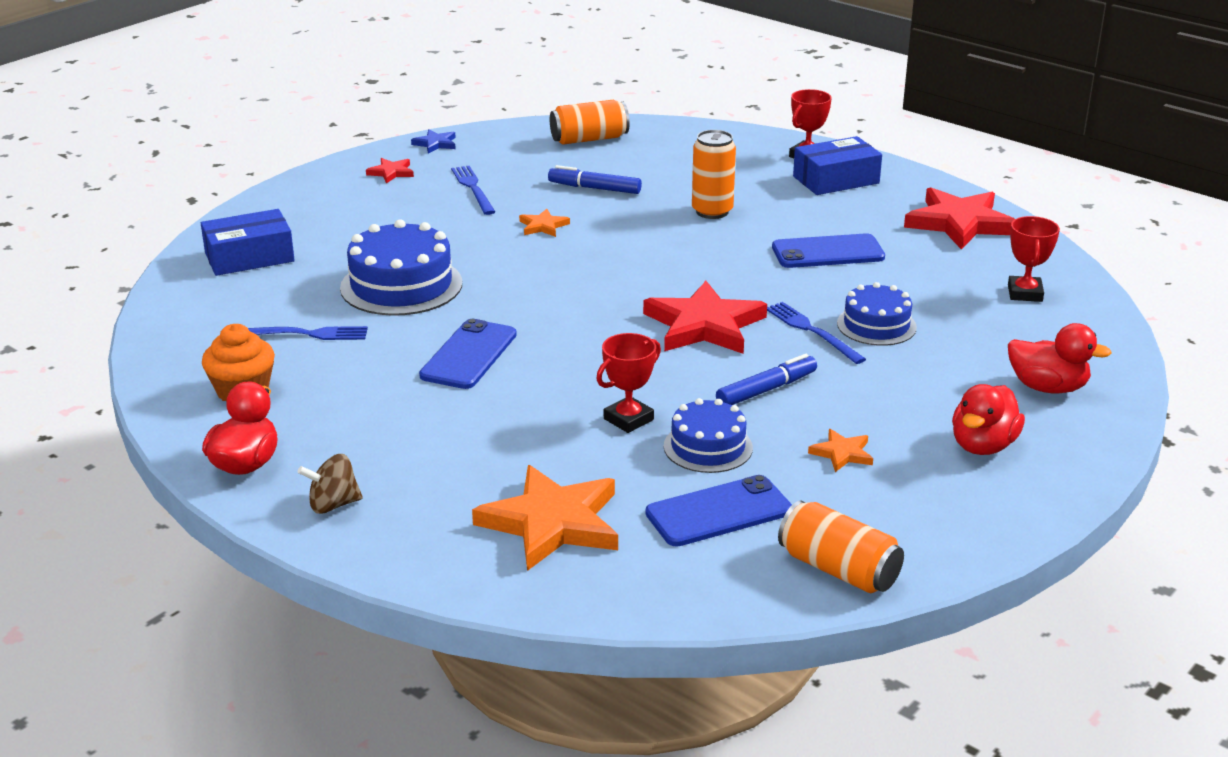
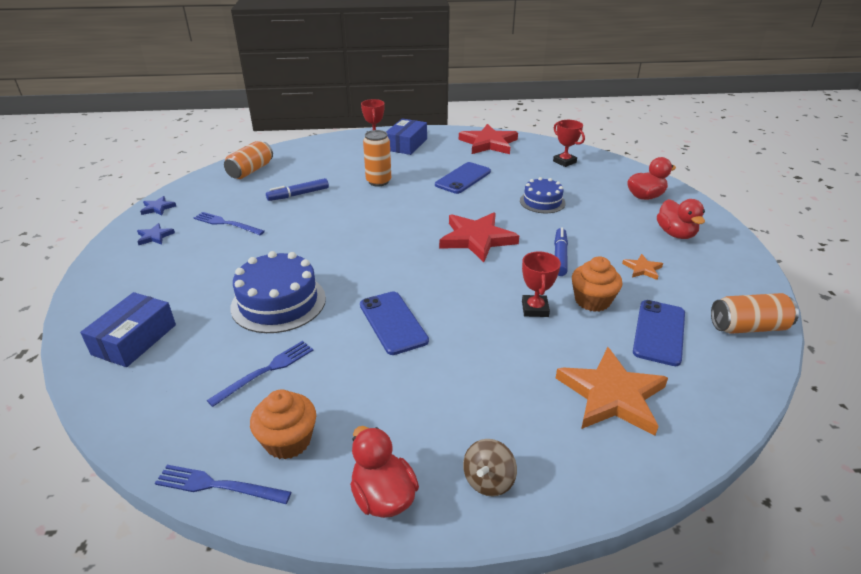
camera: 45 degrees left, 5 degrees up
(391, 172) = (155, 236): red star -> blue star
(543, 226) = (305, 226): orange star -> none
(708, 447) = (592, 301): blue cake -> orange cupcake
(812, 331) = (524, 218): blue fork -> blue fork (218, 486)

